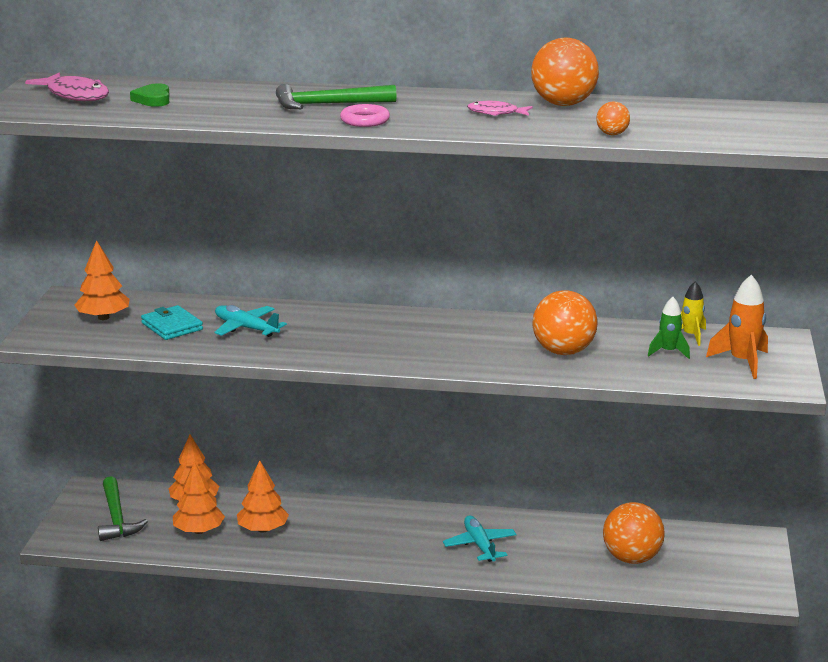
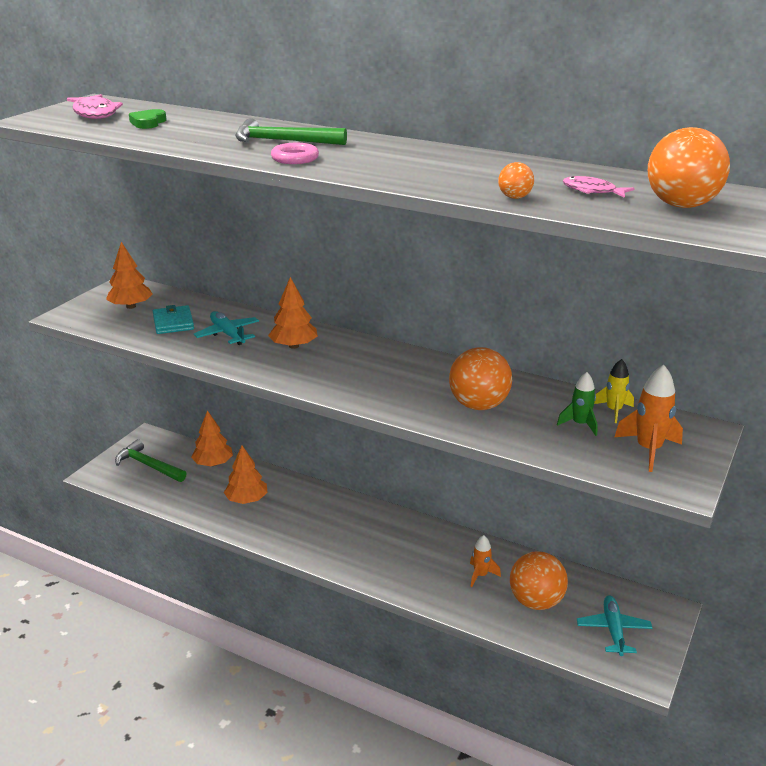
camera: 20 degrees right, 5 degrees up
(116, 518) = (148, 465): green hammer -> green hammer turned 120 degrees clockwise
(199, 531) = (199, 490): orange tree -> orange tree (294, 346)
(479, 545) = (409, 555): turquoise plane -> turquoise plane (613, 630)
(496, 113) = (424, 164): pink fish -> pink fish (592, 191)
(563, 104) = (499, 163): orange ball -> orange ball (681, 205)
(563, 547) = (480, 575): none -> orange rocket

